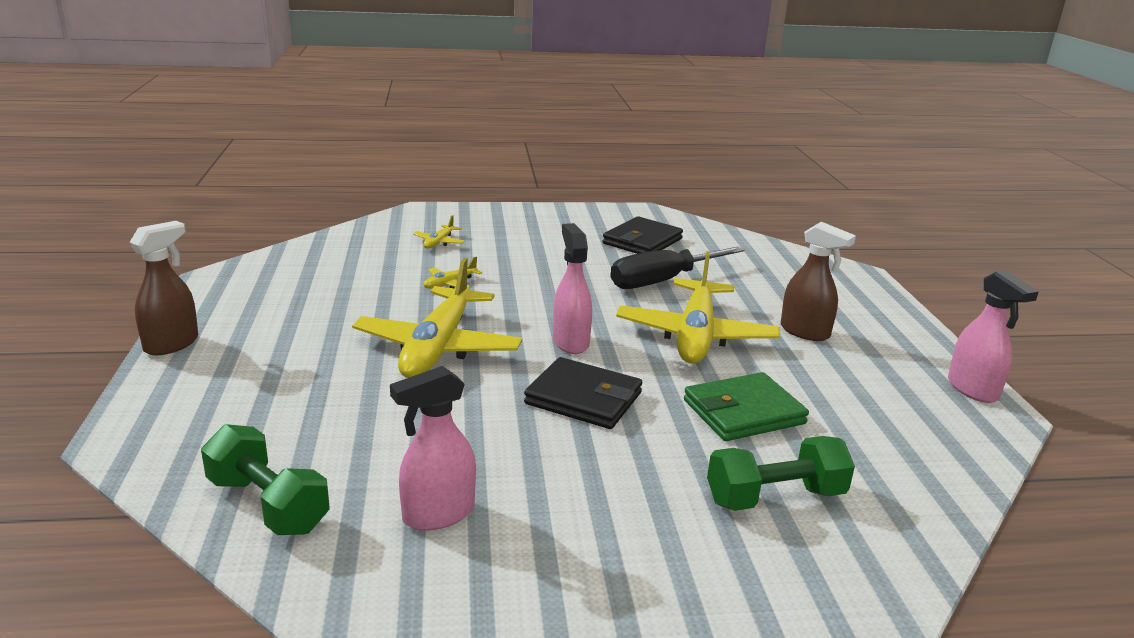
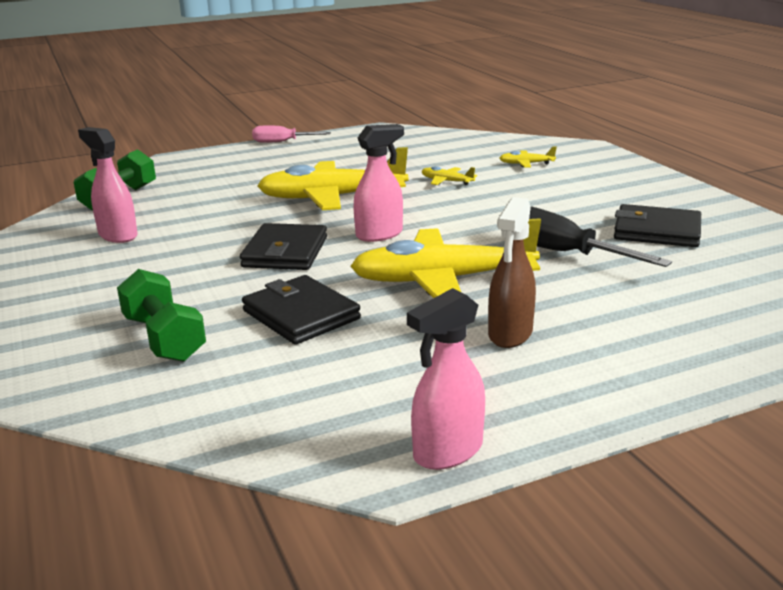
camera: 75 degrees right, 0 degrees up
(172, 344) = (282, 142): brown spray bottle -> pink screwdriver
(743, 412) = (301, 315): green wallet -> black wallet

